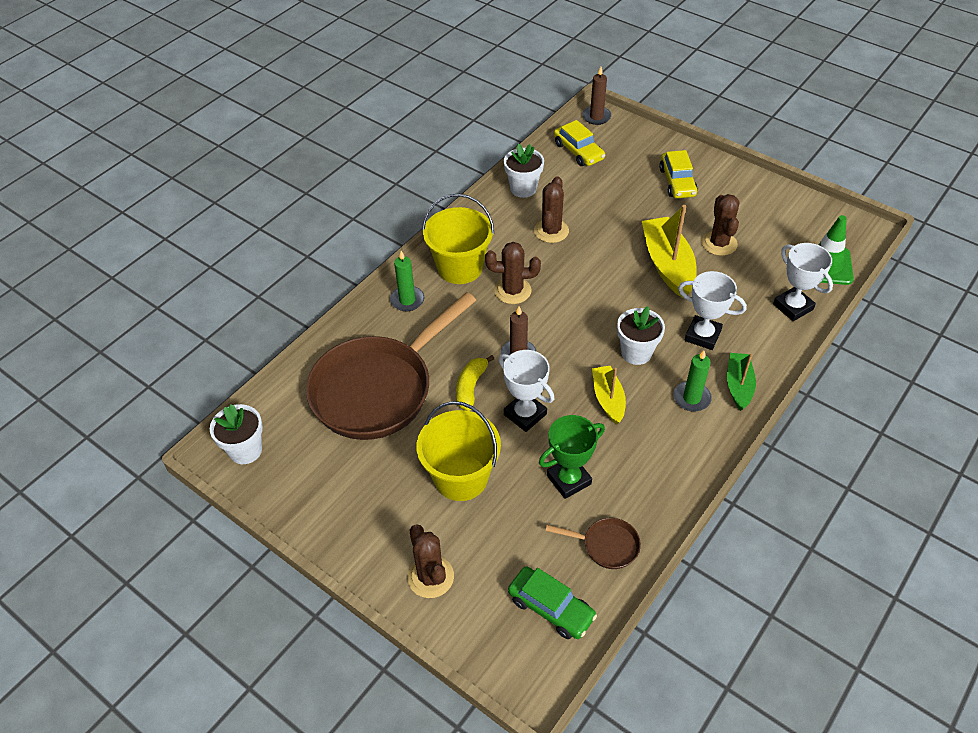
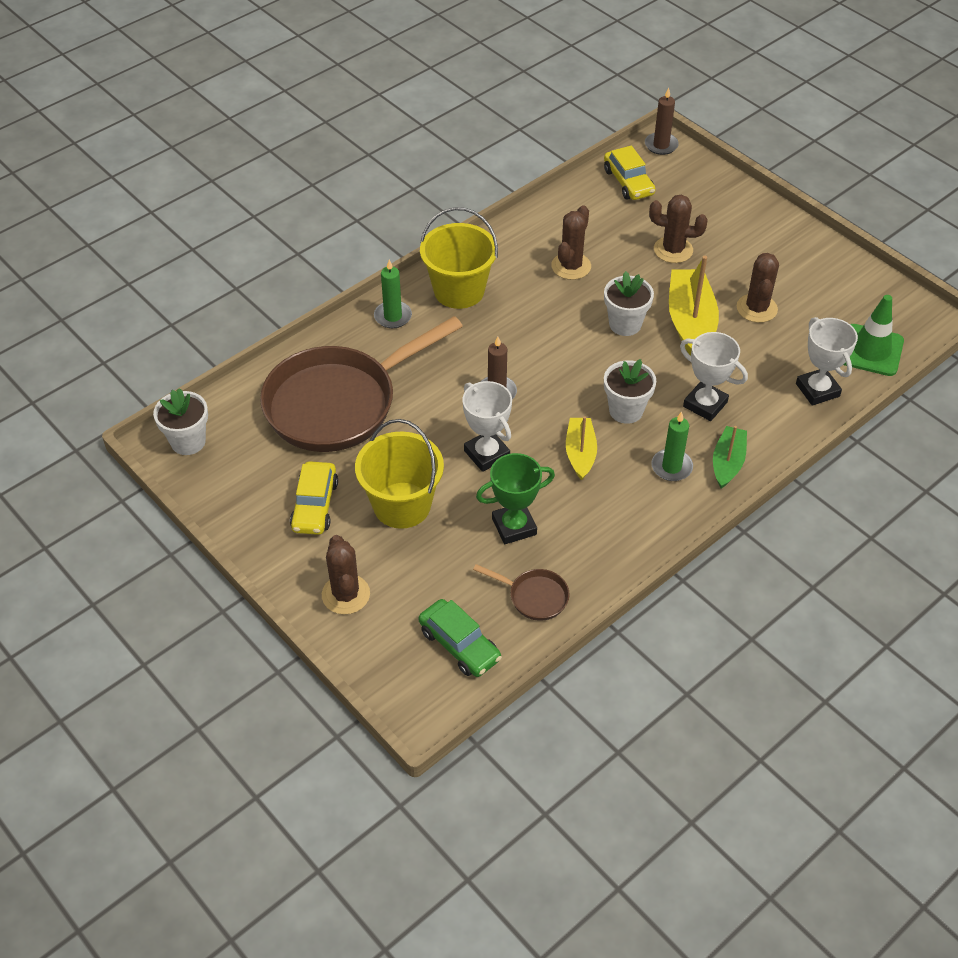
camera: 10 degrees right, 0 degrees up
(471, 387) = (437, 417): yellow banana -> none
(512, 291) = (510, 324): brown cactus -> brown cactus (673, 250)
(523, 188) = (553, 215): white flower pot -> white flower pot (625, 324)
(677, 182) = (731, 233): yellow car -> yellow car (314, 505)

